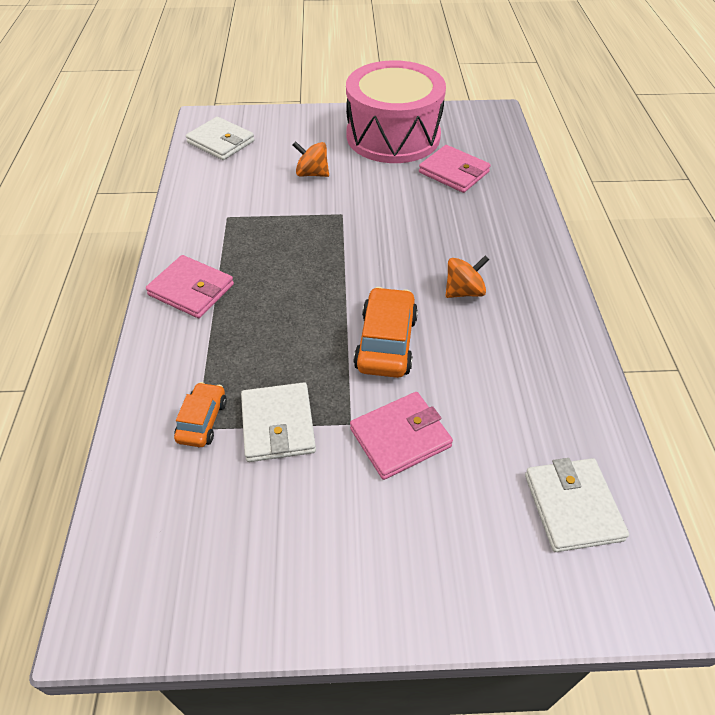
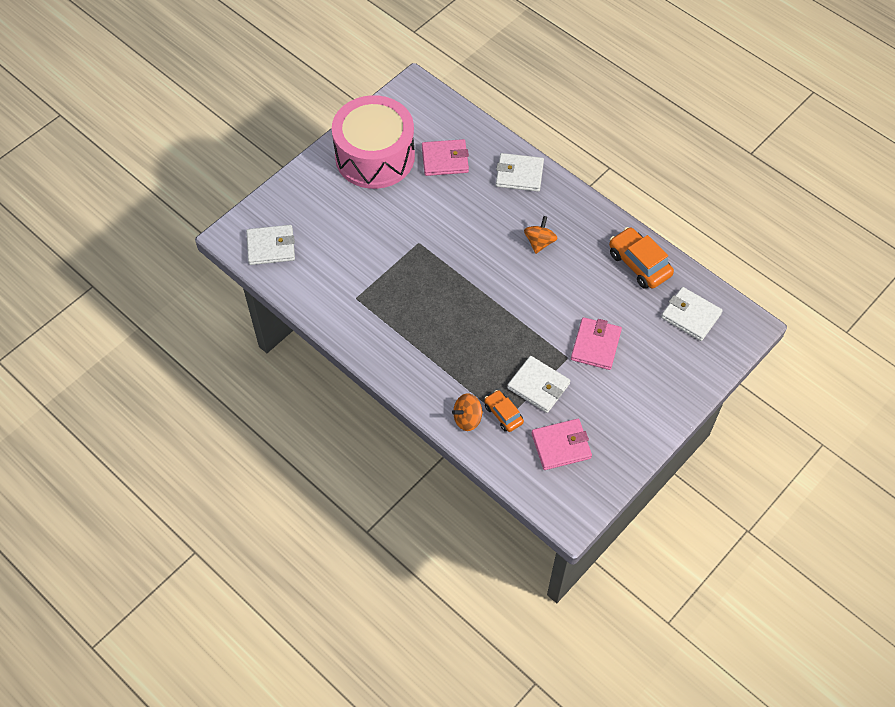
camera: 45 degrees left, 10 degrees up
(191, 290) = (402, 358): pink wallet -> pink wallet (561, 446)
(312, 174) = (363, 226): orange spinning top -> orange spinning top (467, 418)
(386, 342) = (536, 304): orange car -> orange car (639, 264)
(516, 224) = (519, 174): none -> white wallet

